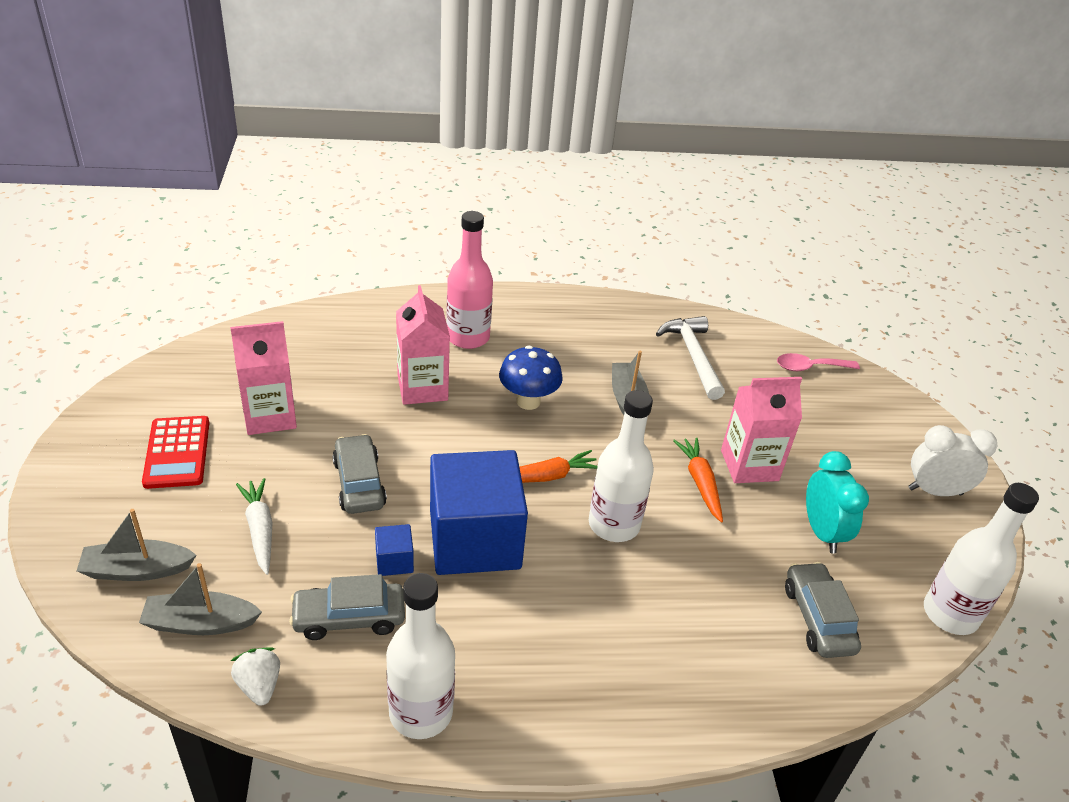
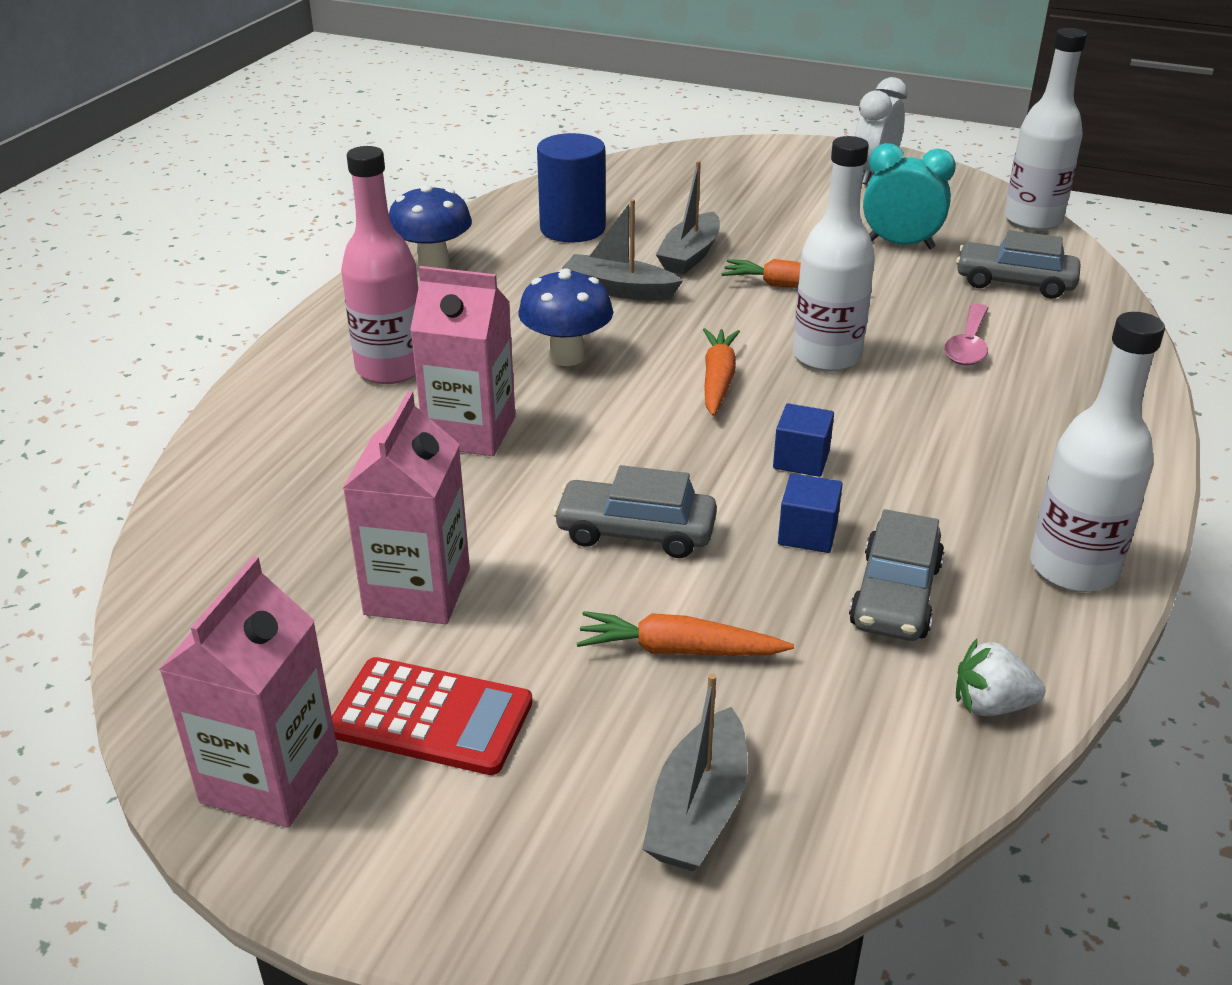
camera: 60 degrees left, 5 degrees down
(200, 623) = (849, 749): grey boat -> grey boat (690, 255)
(260, 530) = (679, 650): white carrot -> orange carrot
(475, 540) = (801, 460): blue cube -> blue cube, size x0.40
(596, 313) = (433, 264): none -> blue mushroom
(693, 356) = (572, 229): white hammer -> blue cylinder
(749, 465) = (780, 251): pink carton -> pink carton (270, 778)
(810, 367) = (648, 173): pink spoon -> pink spoon (968, 345)

